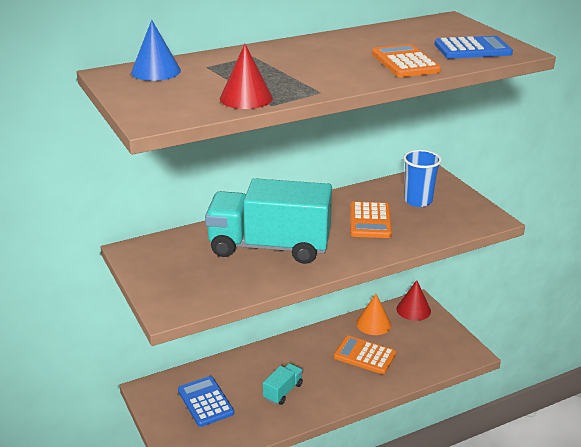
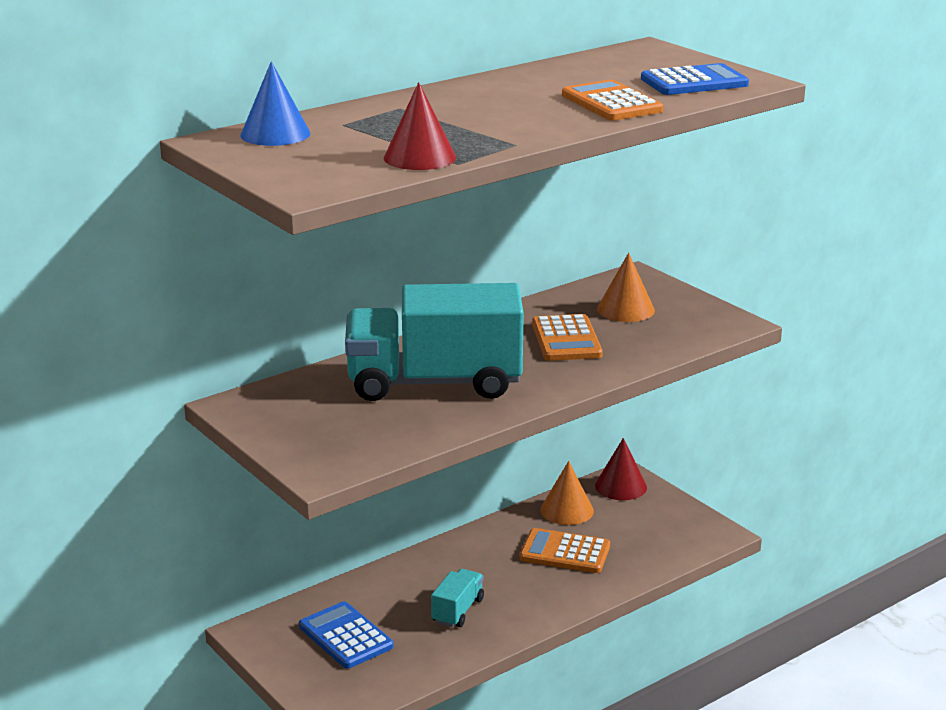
camera: 10 degrees left, 5 degrees down
(418, 201) = (625, 309): blue cup -> orange cone

